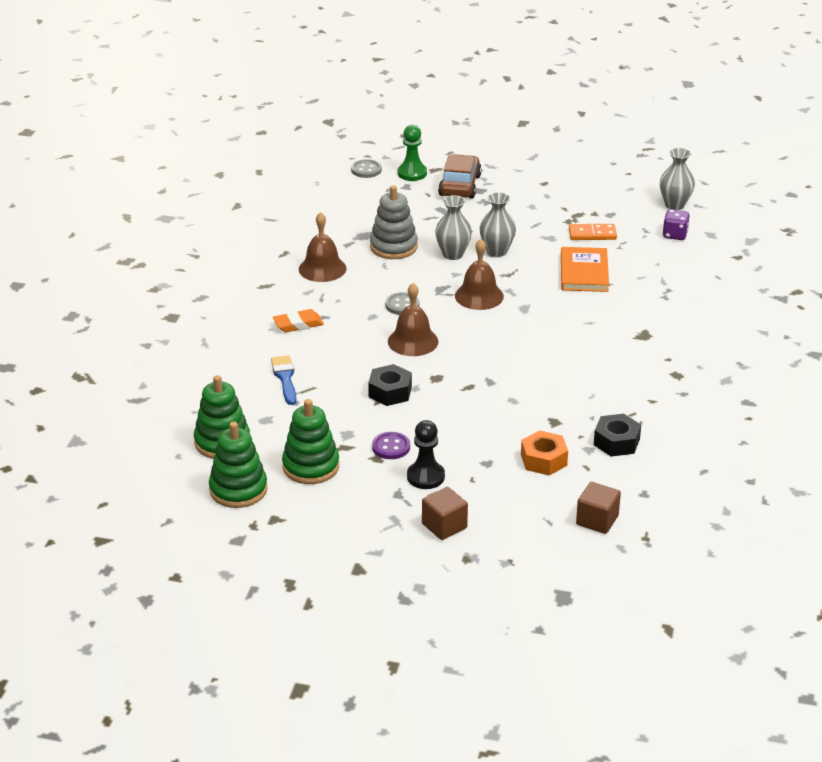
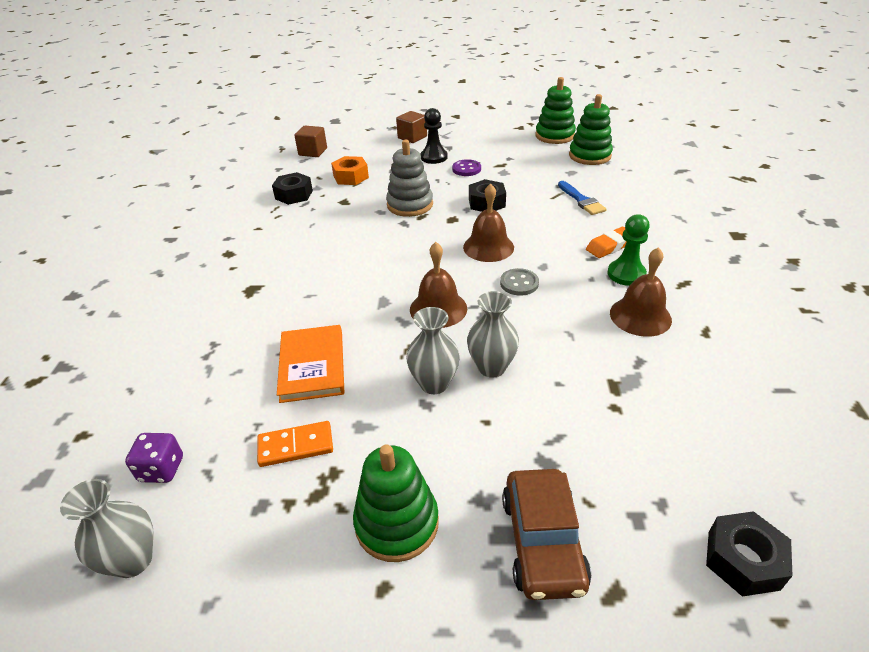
camera: 170 degrees right, 5 degrees up
(311, 466) = (516, 152): green stacking toy -> green stacking toy (397, 523)
(366, 170) = (743, 560): grey button -> black nut
(393, 247) = (576, 367): grey stacking toy -> grey stacking toy (410, 205)
(412, 173) = (650, 567): green pawn -> green pawn (626, 274)

